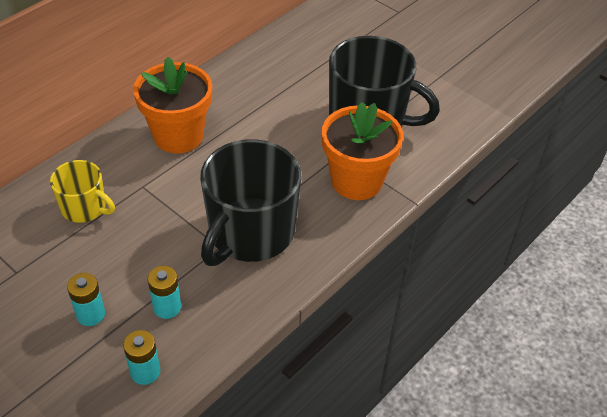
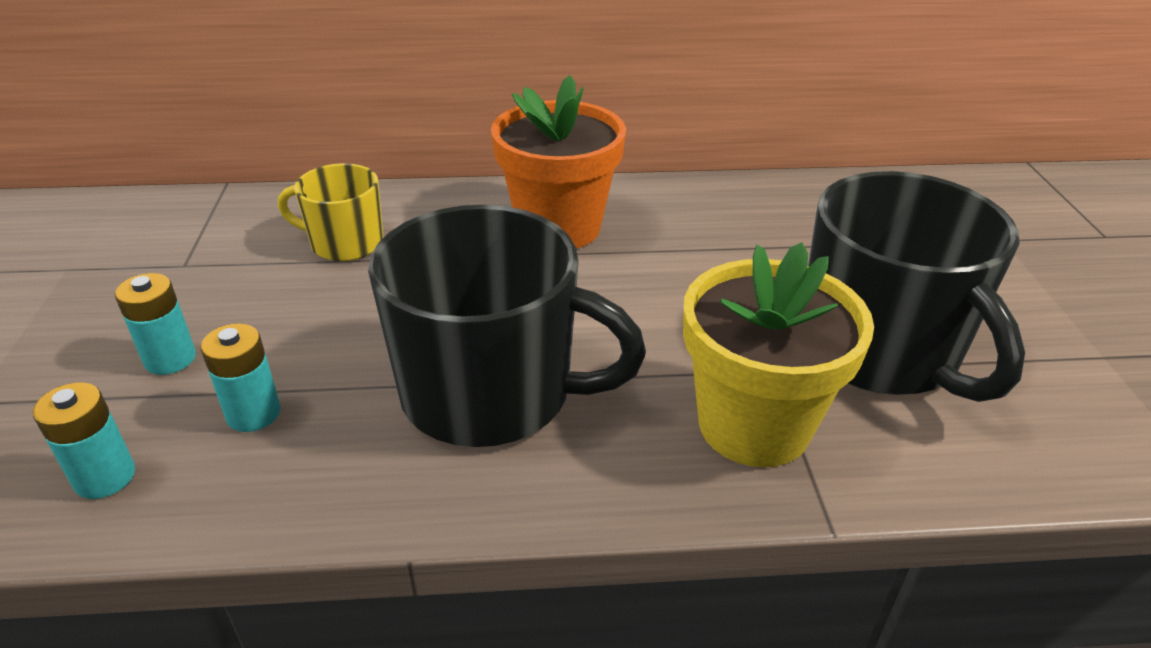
camera: 45 degrees right, 10 degrees down
(84, 208) = (345, 243): yellow mug -> yellow mug turned 120 degrees clockwise
(250, 233) = (490, 393): black mug -> black mug turned 150 degrees counterclockwise
(356, 181) = (754, 425): orange flower pot -> yellow flower pot

